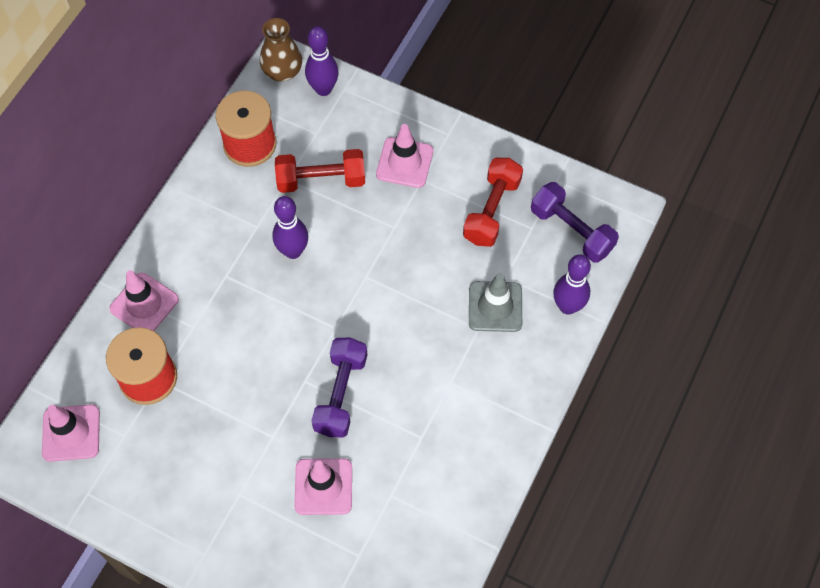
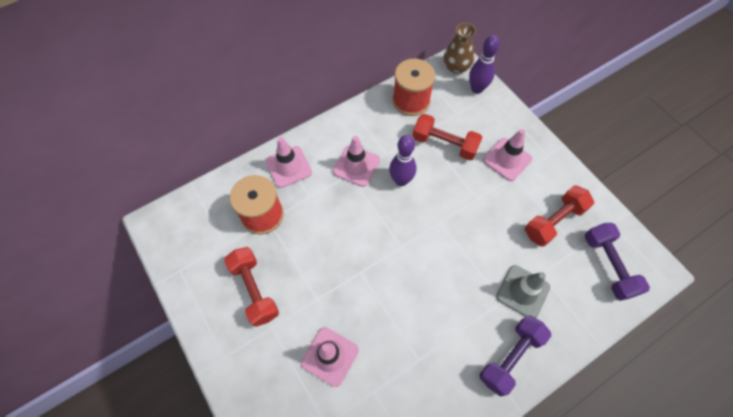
camera: 30 degrees right, 0 degrees up
(71, 433) = (195, 225): pink traffic cone -> pink traffic cone (356, 166)
(193, 465) = (254, 290): none -> red dumbbell
(341, 394) = (379, 295): purple dumbbell -> purple dumbbell (510, 357)
(567, 306) = (579, 321): purple bowling pin -> none

